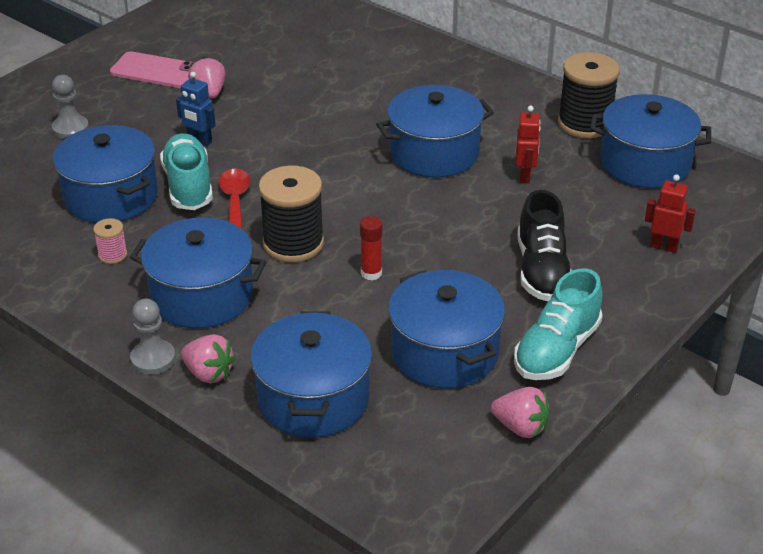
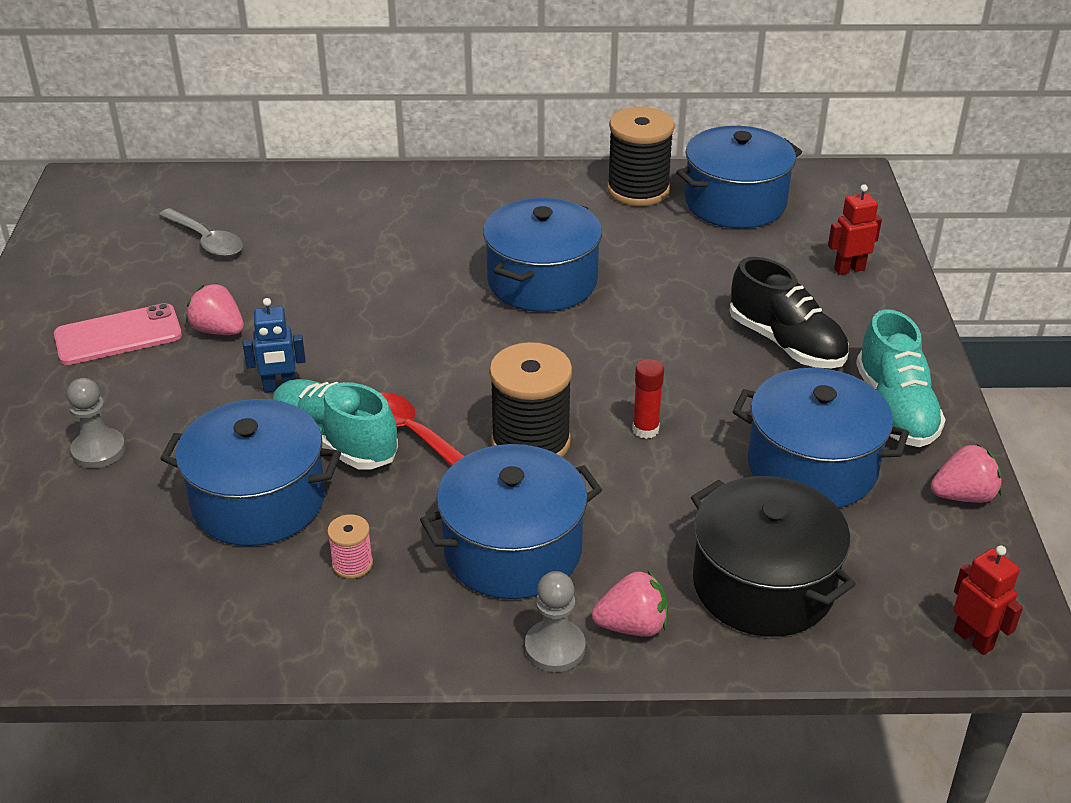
camera: 40 degrees left, 0 degrees up
(269, 37) = (206, 241): none -> grey spoon
(313, 398) = (763, 585): blue pot -> black pot
(525, 176) = (653, 263): red robot -> red robot (973, 639)

